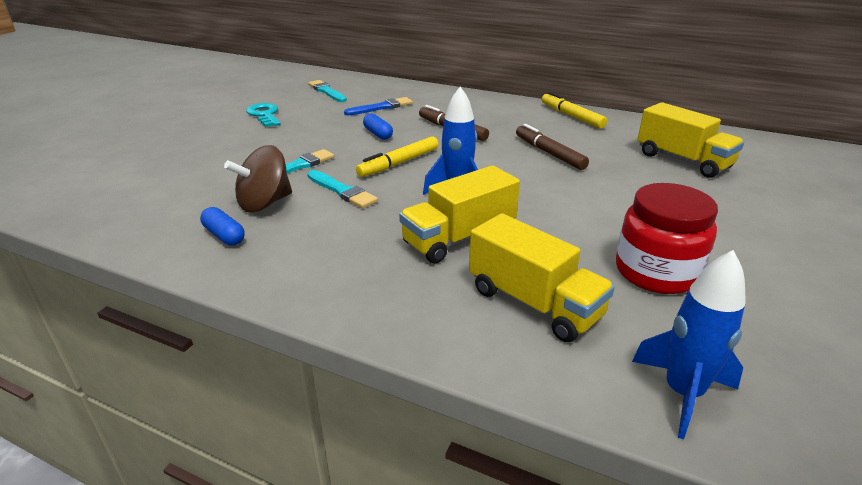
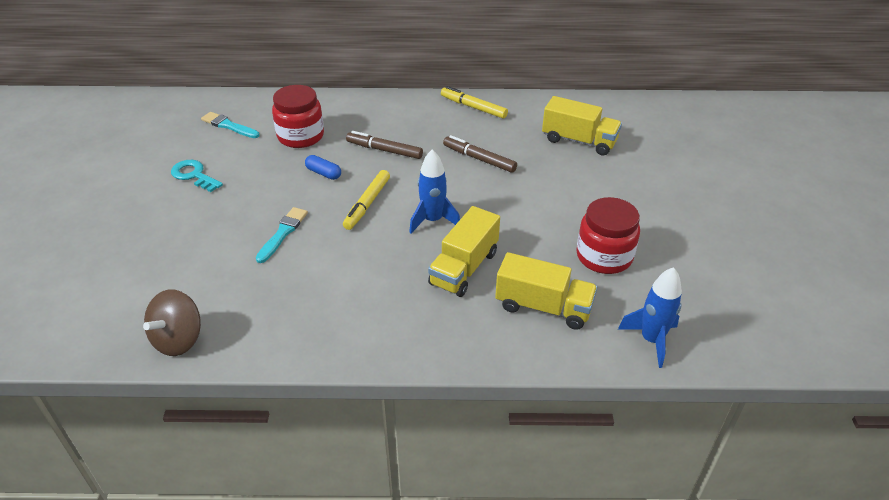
camera: 25 degrees left, 10 degrees up
(224, 235) = (286, 323): blue capsule -> none
(264, 203) = (290, 281): brown spinning top -> brown spinning top (178, 339)
(342, 191) = (343, 249): turquoise brush -> none
(381, 107) = (300, 136): blue brush -> red jar

